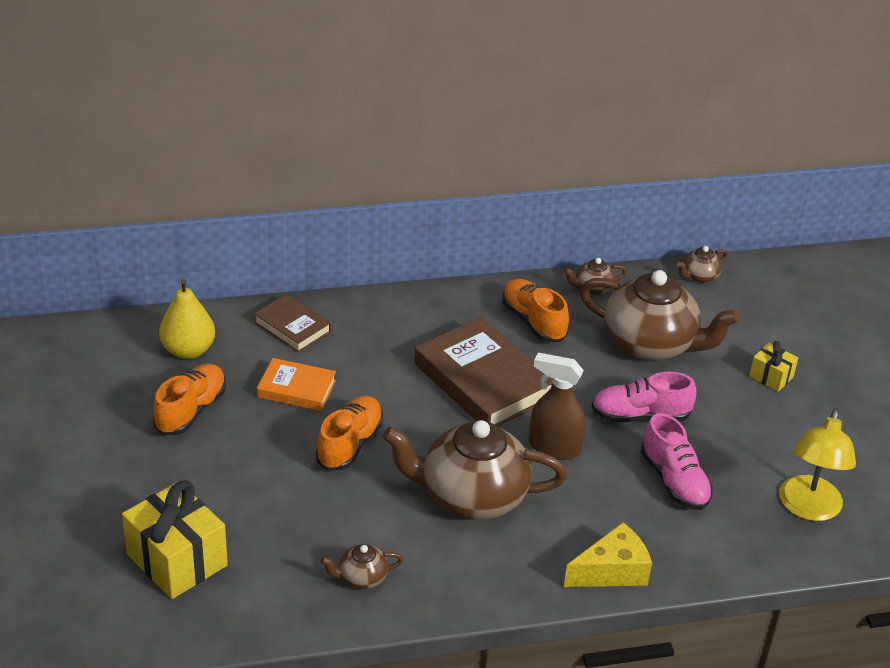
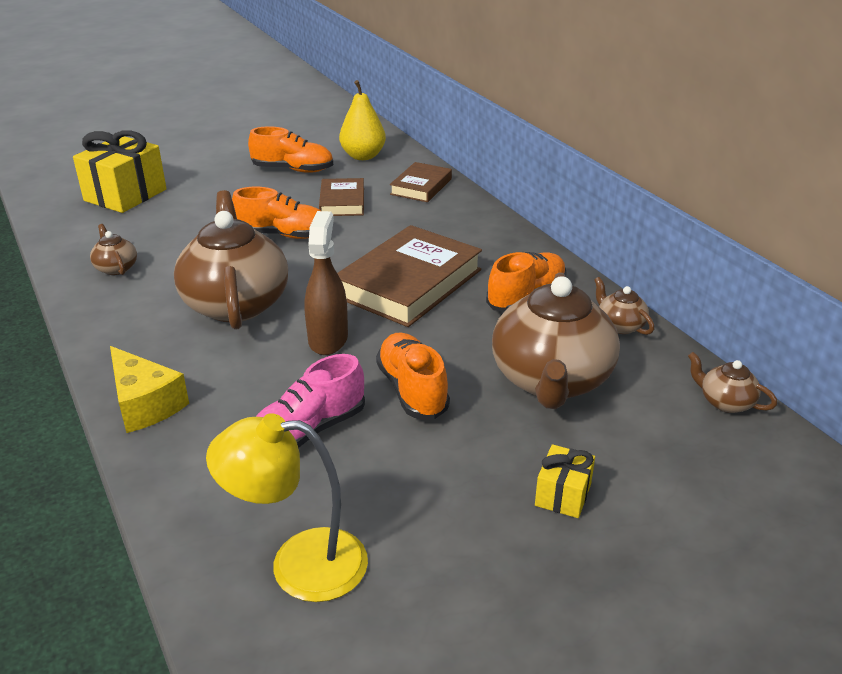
camera: 75 degrees right, 5 degrees down
(296, 389) = (342, 202): orange book -> brown book
(640, 416) = (412, 390): pink shoe -> orange shoe

